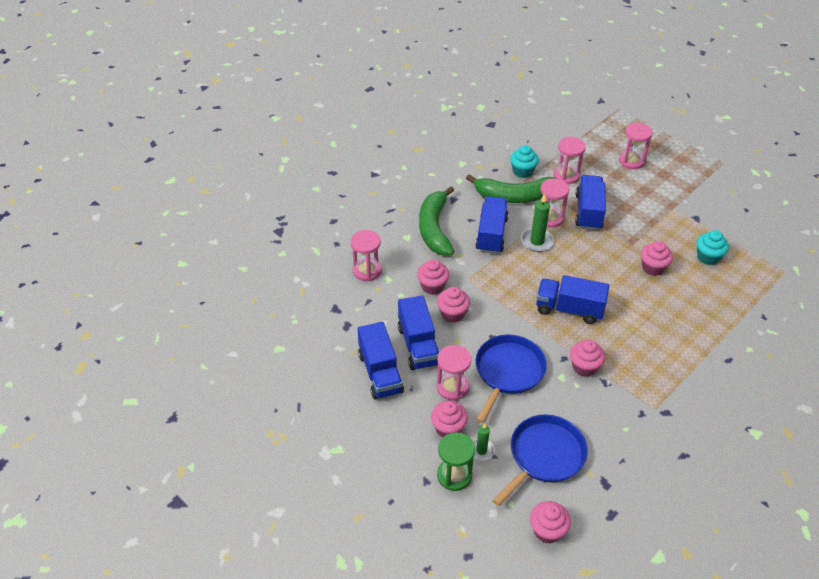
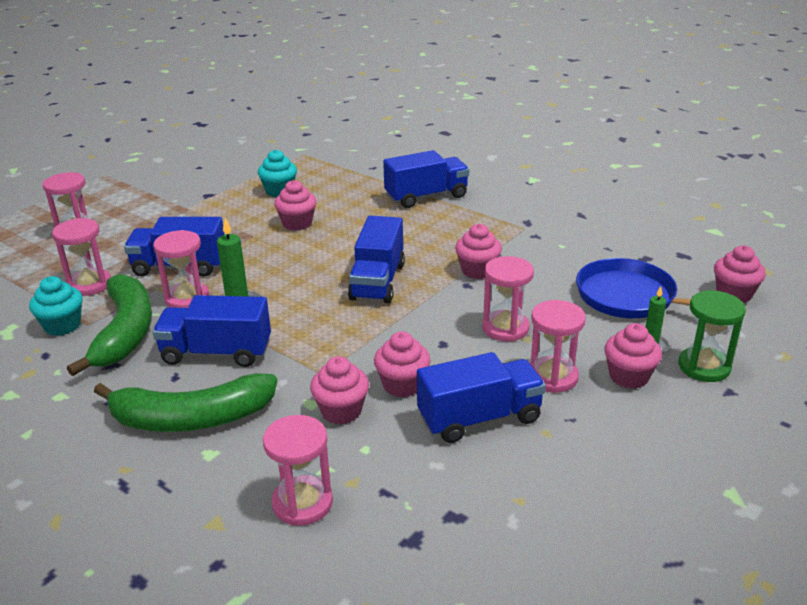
camera: 95 degrees left, 15 degrees down
(380, 373) = (553, 458): blue truck -> blue truck (426, 196)
(508, 372) = (505, 328): blue pan -> pink hourglass

